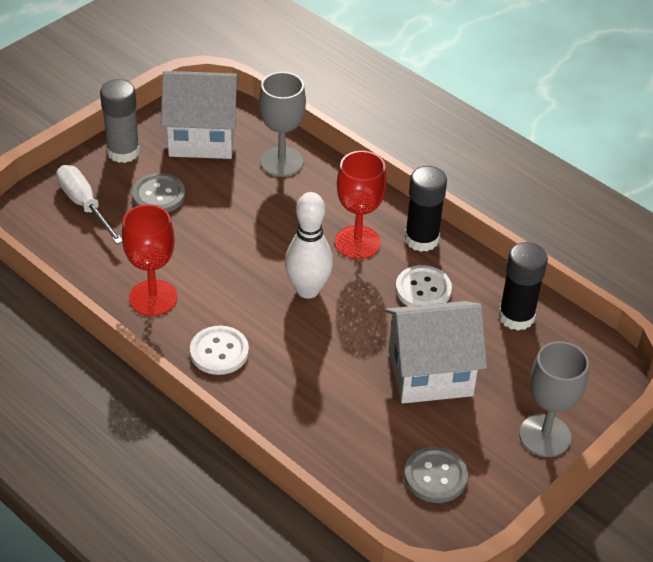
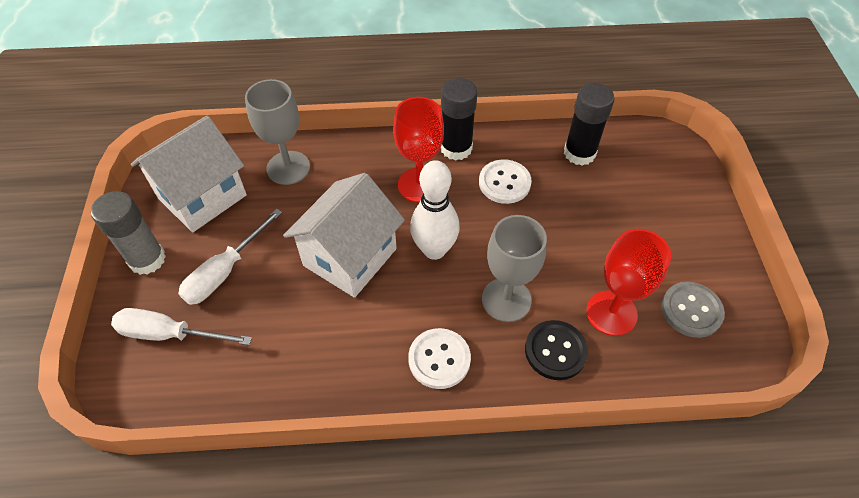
camera: 45 degrees left, 10 degrees up
(153, 298) = (331, 363): red goblet -> red goblet (611, 313)
(158, 195) = (225, 271): grey button -> white screwdriver
(300, 413) = (555, 351): none -> black button
(430, 373) = (588, 239): white house -> white house (350, 257)
(545, 436) = (702, 219): grey goblet -> grey goblet (506, 300)

